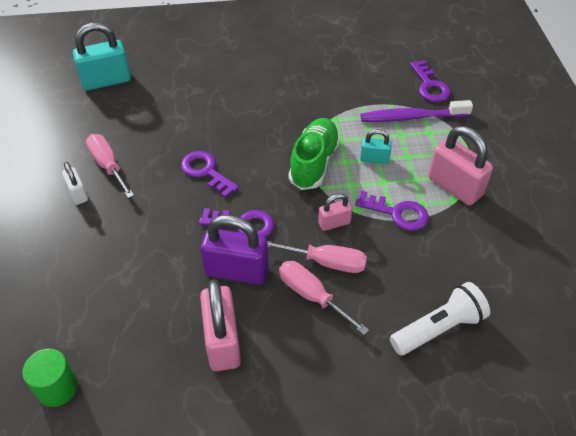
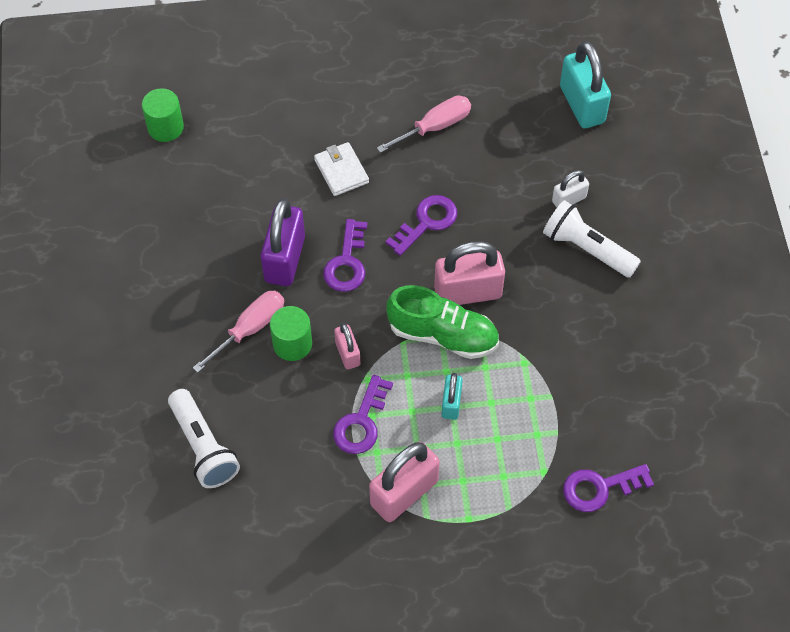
camera: 90 degrees right, 10 degrees up
(78, 194) = (392, 105): white padlock -> white padlock (569, 199)
(144, 230) = (341, 171): none -> white wallet
(222, 341) = (202, 251): pink padlock -> pink padlock (468, 292)
(238, 84) = (586, 248): none -> white flashlight
(326, 262) = (292, 344): pink screwdriver -> green cylinder
(411, 117) = (531, 456): purple toothbrush -> none

